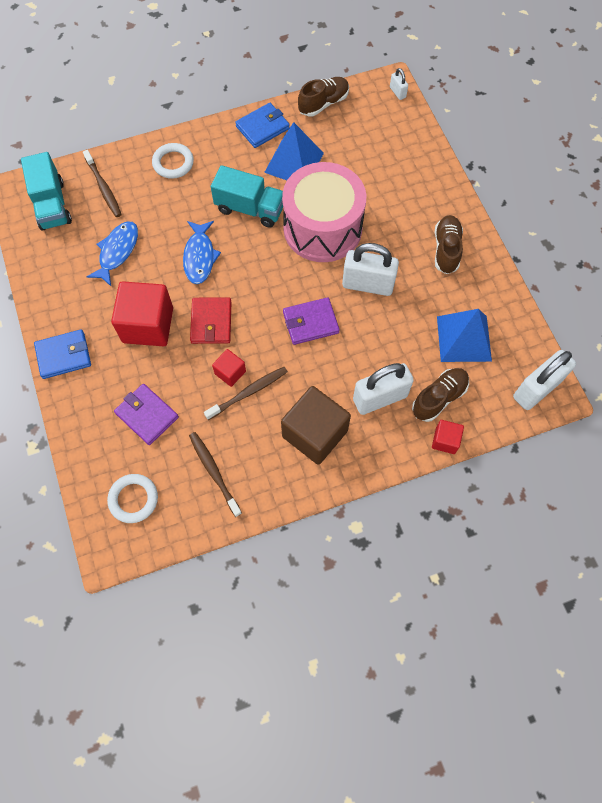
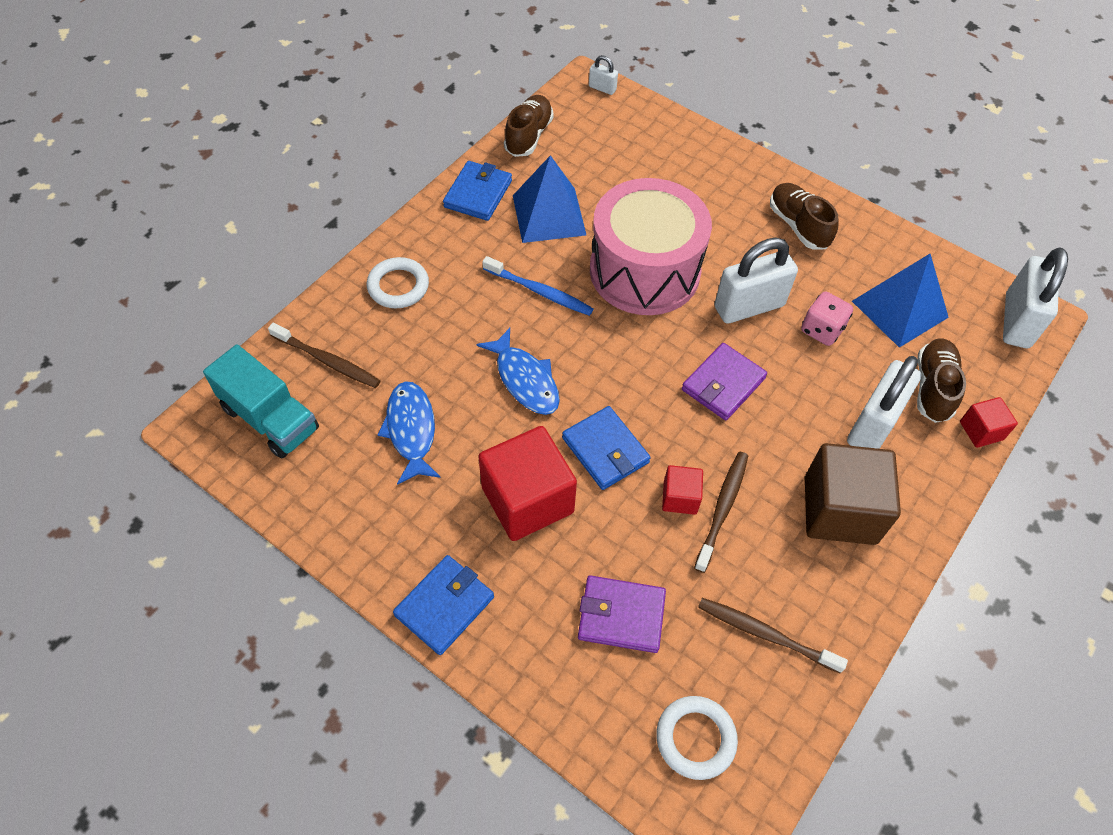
camera: 35 degrees left, 10 degrees down
(211, 322) = (605, 450): red wallet -> blue wallet
(250, 208) = (540, 292): turquoise truck -> blue toothbrush
(400, 324) = (822, 330): none -> pink dice

